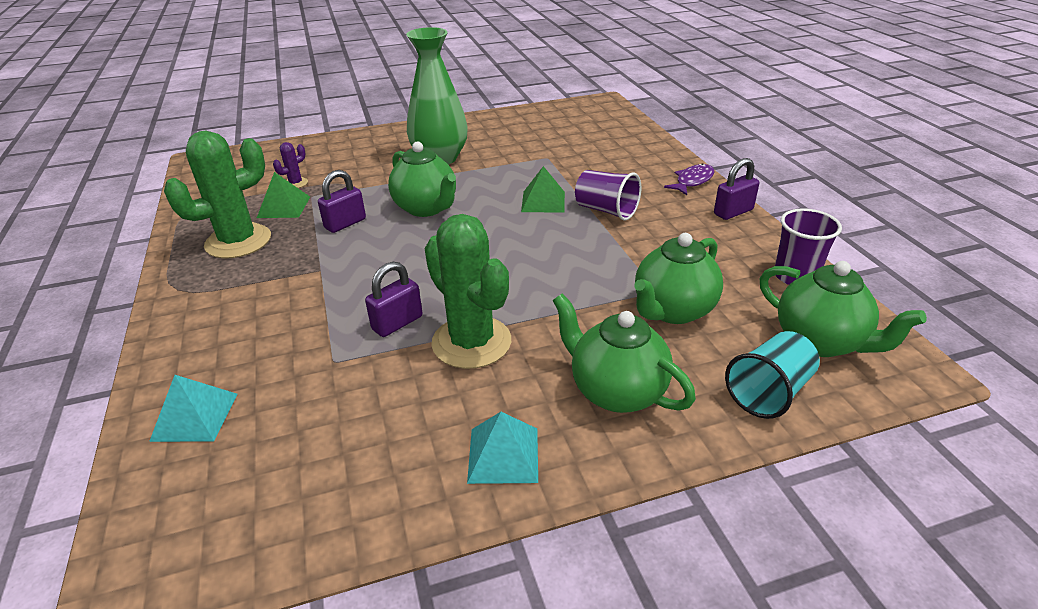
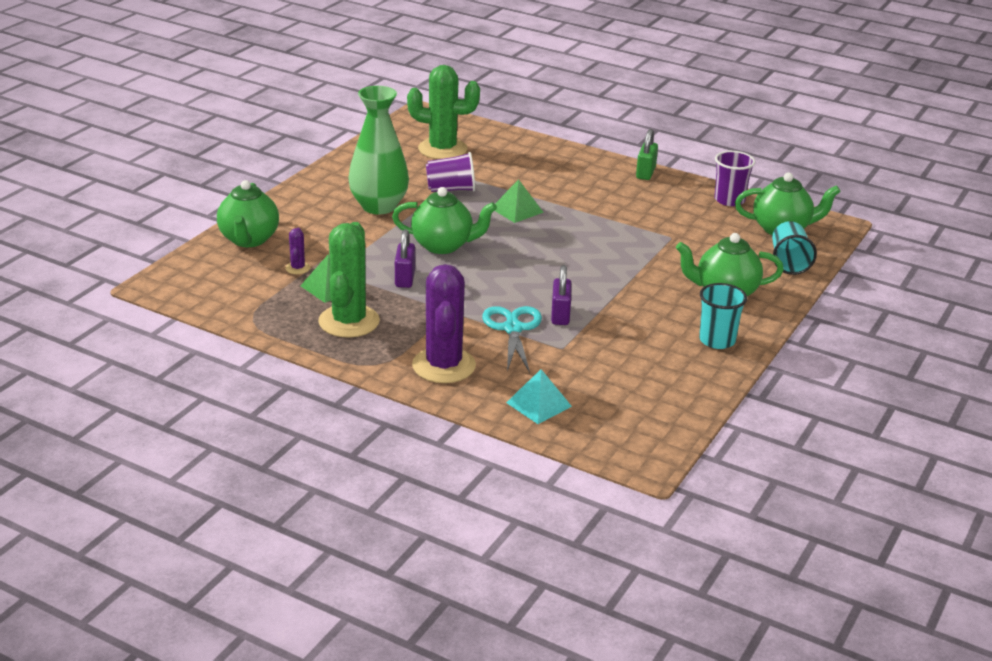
camera: 45 degrees left, 5 degrees down
(214, 321) = (444, 366): none -> purple cactus
(333, 314) = (512, 329): none -> turquoise scissors
(471, 342) = (619, 305): green cactus -> green cactus (442, 149)
(503, 454) = (717, 340): turquoise pyramid -> turquoise cup
(606, 210) = (568, 201): purple cup -> purple cup (451, 189)
(672, 310) = (695, 244): green teapot -> green teapot (249, 240)
(692, 181) = (591, 160): purple fish -> none
(733, 212) = (645, 173): purple padlock -> green padlock

